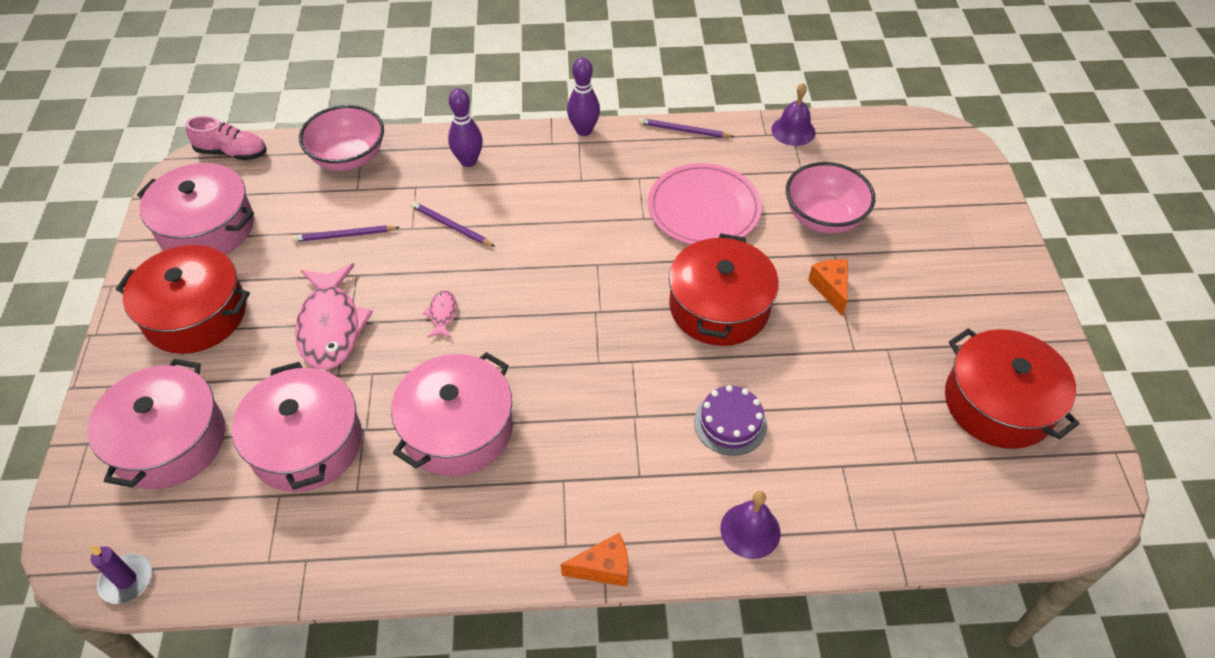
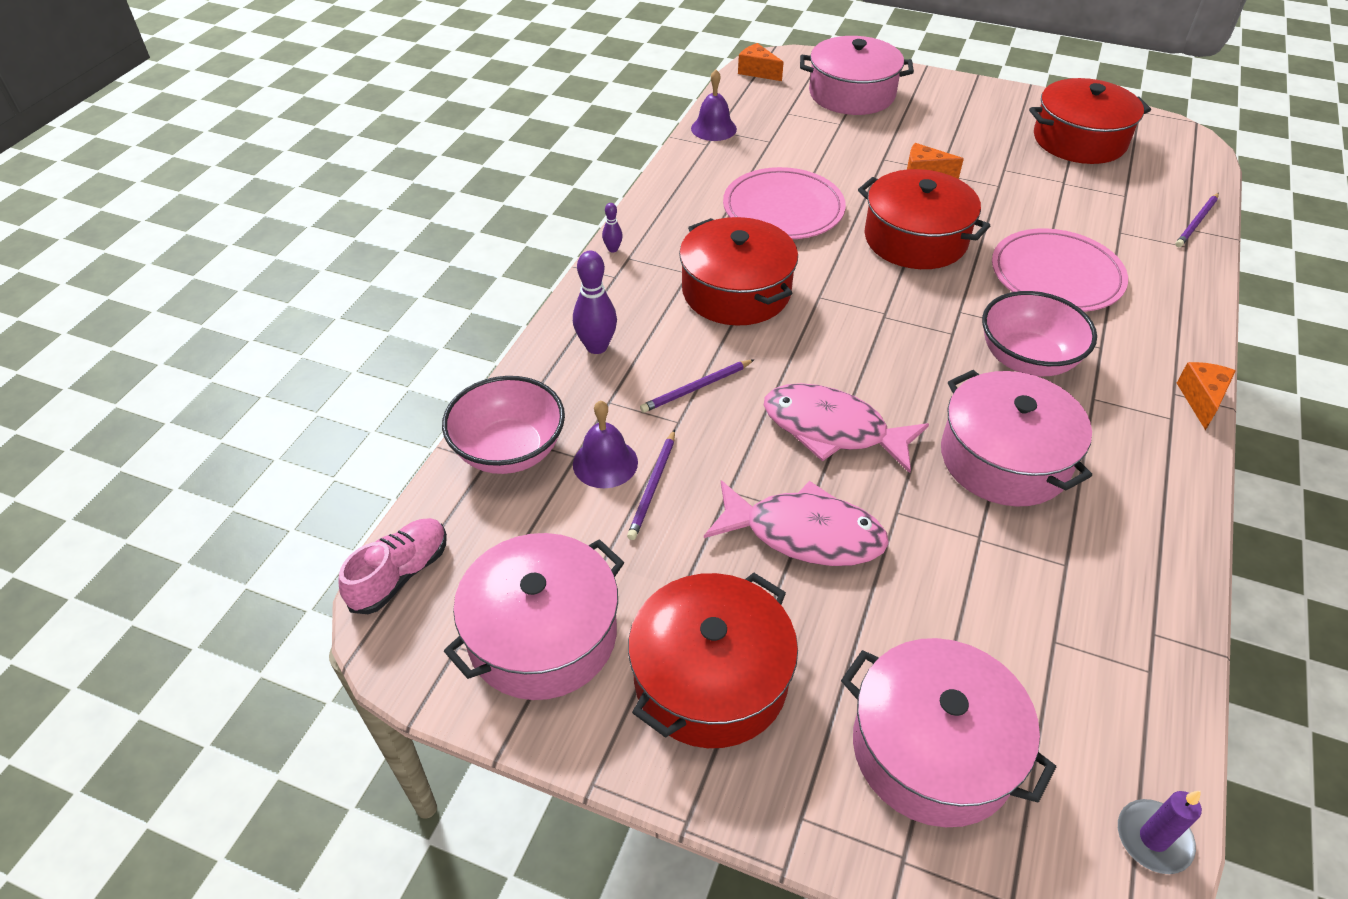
camera: 65 degrees left, 5 degrees down
(306, 443) = (983, 597): pink pot -> pink pot (852, 94)
(442, 314) = (832, 430): pink fish -> pink fish, size x2.24
(574, 213) = (736, 291): none -> red pot
(584, 130) = (613, 249): purple bowling pin -> purple bowling pin, size x0.52
(683, 130) = (664, 187): purple pencil -> purple pencil (1196, 222)
(730, 423) = (1056, 275): purple cake -> pink plate
(750, 530) = (1176, 301): purple bell -> purple bell (605, 463)
(824, 217) = (836, 149): pink bowl -> pink bowl (1027, 359)
(913, 128) = (757, 72): none -> orange cheese

